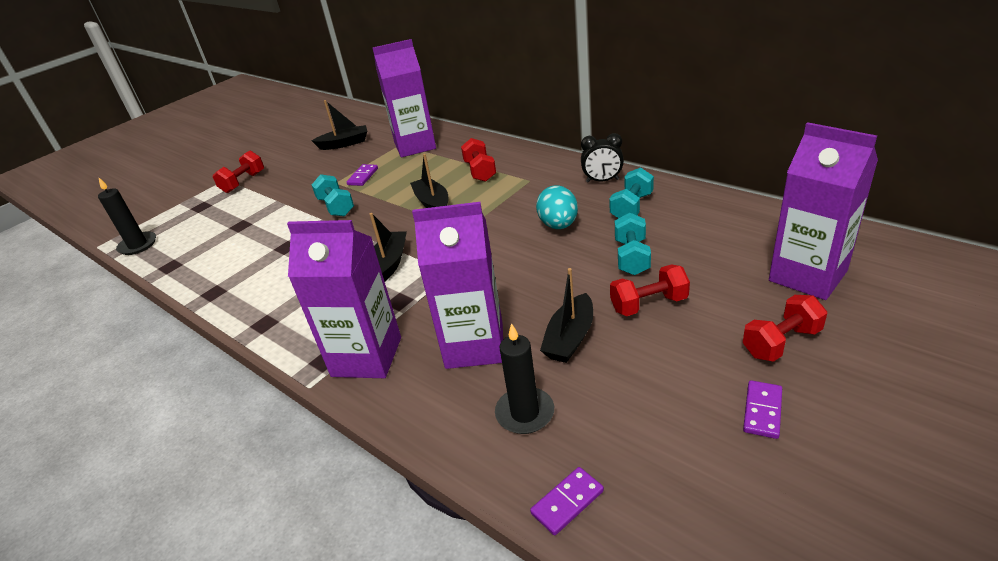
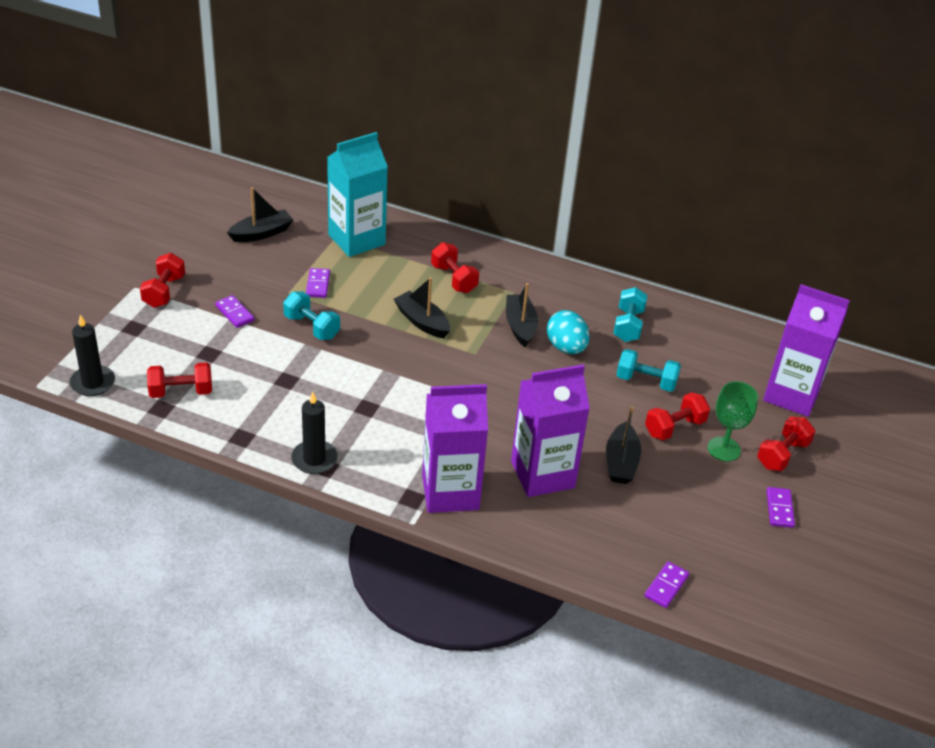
camera: 25 degrees left, 5 degrees up
(196, 254) = (181, 392): none -> red dumbbell
(283, 197) = (235, 313): none -> purple domino
(389, 263) = (416, 396): black boat -> black boat (520, 326)
(415, 146) = (356, 240): purple carton -> turquoise carton
(525, 413) = (610, 527): black candle -> black candle (314, 459)
(602, 180) = (589, 293): black clock -> none
(632, 257) = (646, 381): turquoise dumbbell -> turquoise dumbbell turned 60 degrees counterclockwise
(703, 331) = (724, 449): none -> green goblet

